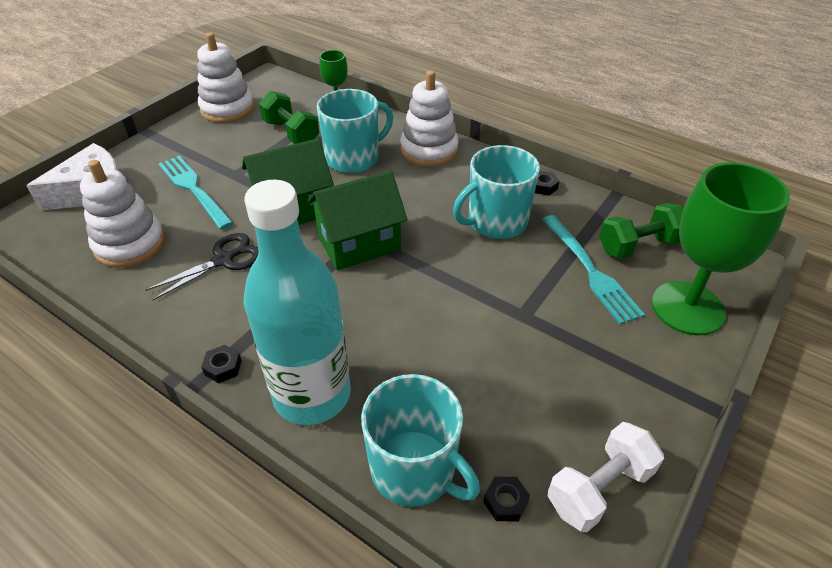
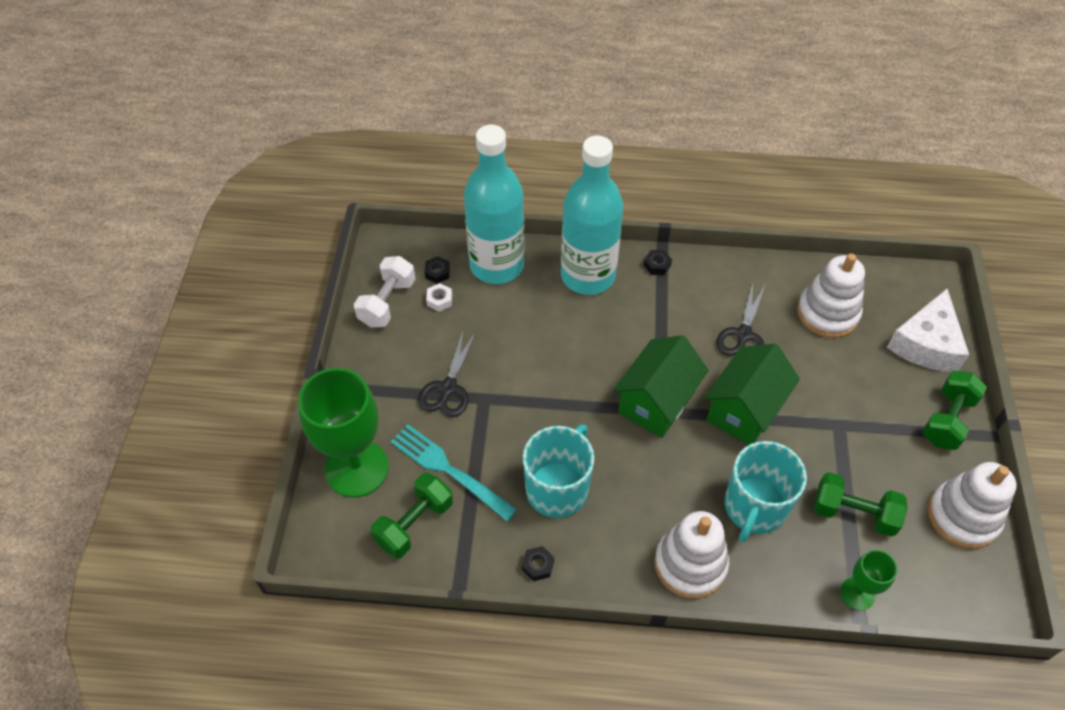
camera: 150 degrees right, 10 degrees up
(159, 148) = (947, 420): none -> green dumbbell
(193, 189) = (851, 388): turquoise fork -> none
(414, 470) = (497, 265): turquoise mug -> turquoise bottle
(521, 455) = (439, 300): none -> white nut
(559, 341) = (448, 388): none -> black scissors

